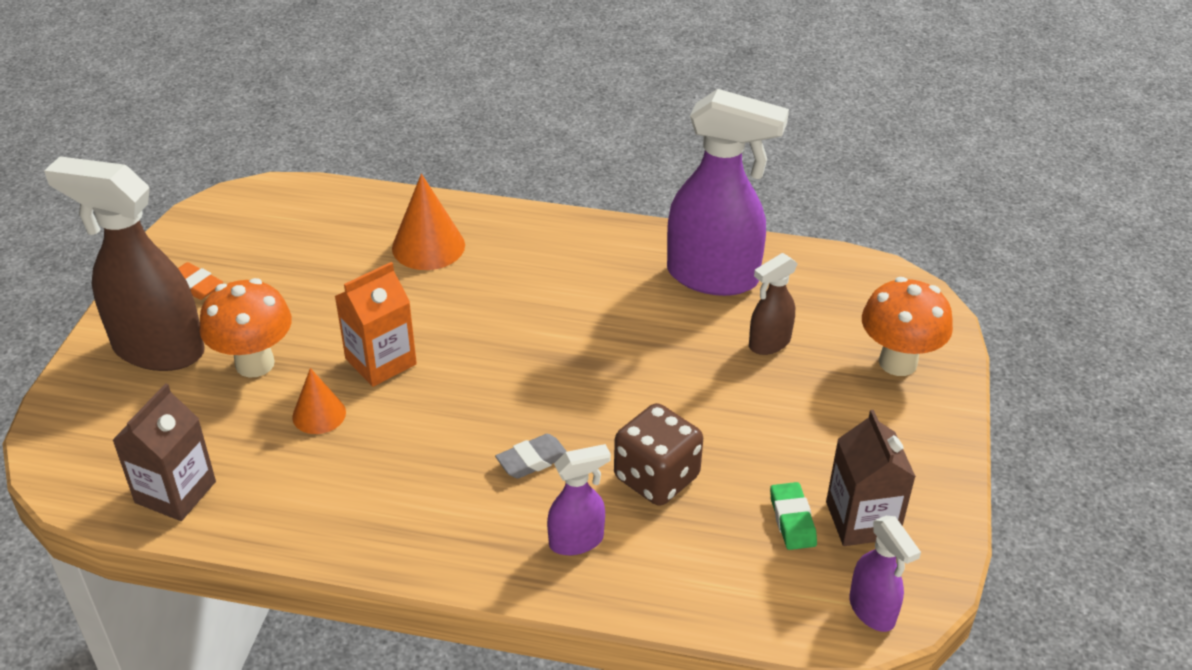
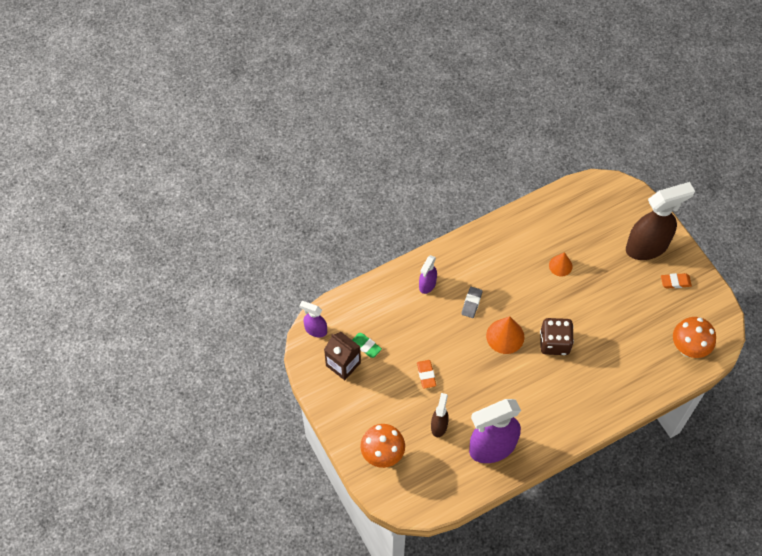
camera: 140 degrees right, 20 degrees up
(175, 492) = (567, 206): brown carton -> none
(255, 364) = (607, 267): orange mushroom -> orange mushroom (688, 348)
(381, 361) = (567, 303): orange carton -> none
(428, 246) = (618, 372): orange cone -> orange cone (505, 336)
(656, 477) = (424, 328): brown dice -> brown dice (554, 343)
(723, 414) = (426, 375): none -> orange eraser

